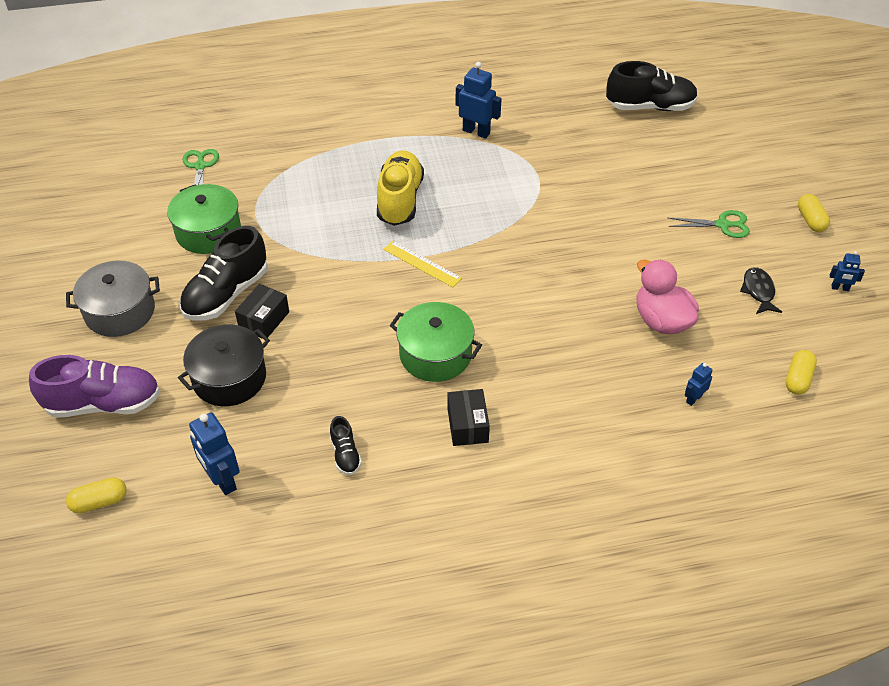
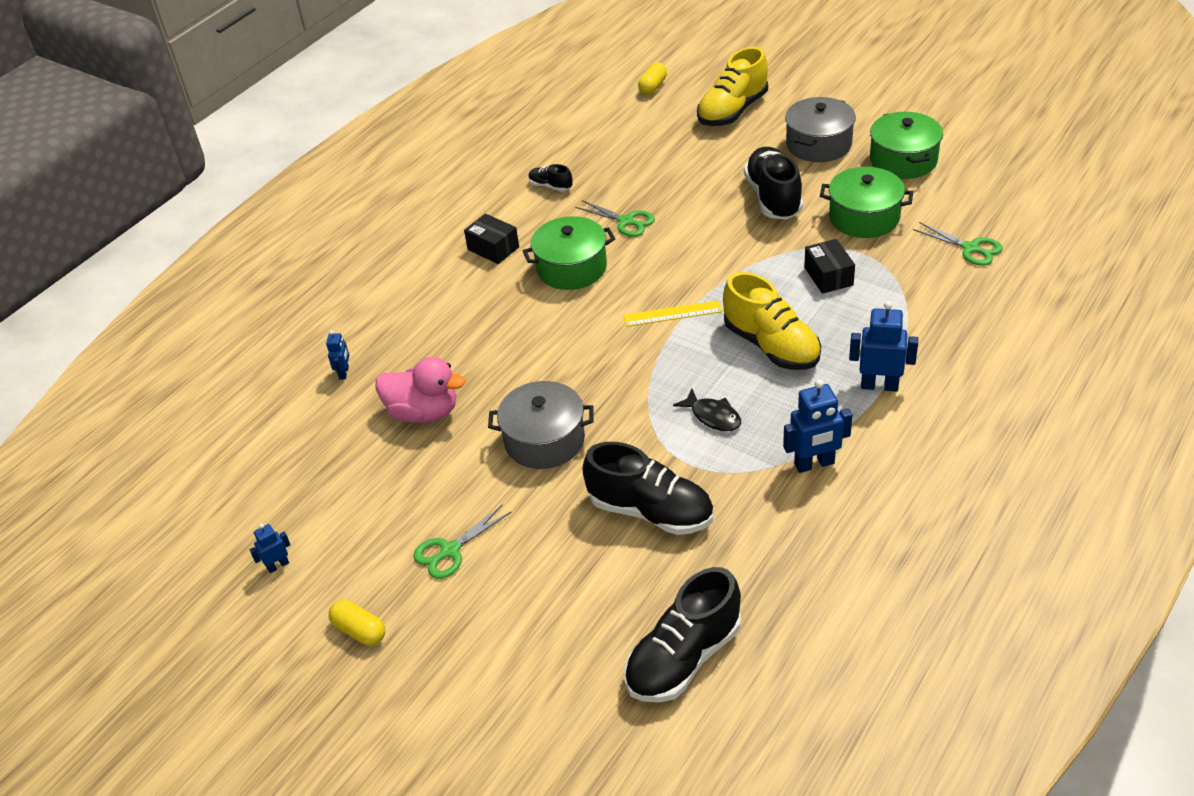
camera: 140 degrees right, 5 degrees down
(104, 403) = (732, 111): purple shoe -> yellow shoe
(106, 250) = (903, 160): none -> green pot
(222, 480) = (603, 133): blue robot -> blue robot (879, 385)
(229, 378) = (684, 167): black pot -> none
(264, 320) = (720, 204): black box -> black box (828, 276)
(344, 363) = (626, 221): none -> green scissors
(588, 169) = (651, 511): none -> black shoe
(602, 245) = (544, 440): none -> grey pot
(758, 291) = (357, 502): black fish -> black fish (713, 416)
(797, 379) = (267, 446): yellow capsule -> none

